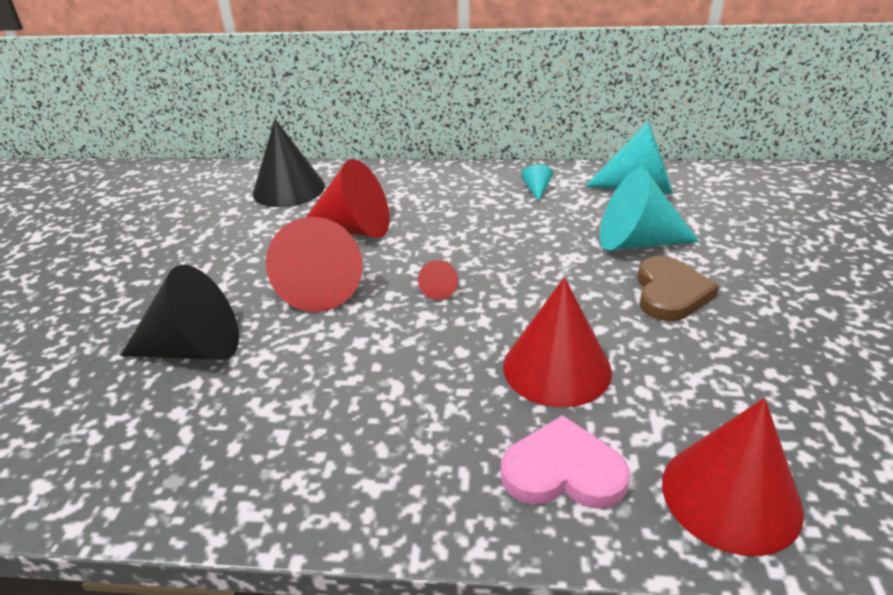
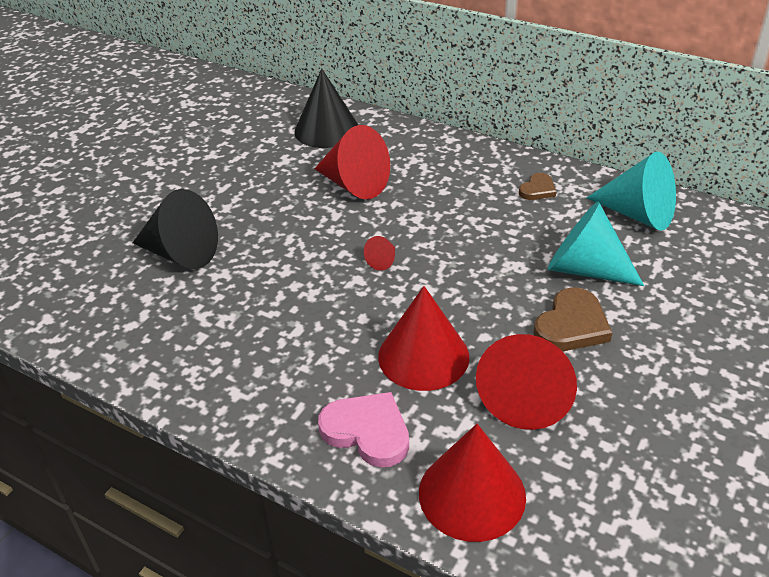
camera: 25 degrees right, 5 degrees up
(322, 288) = (296, 231): red cone -> red cone (526, 397)
(536, 190) = (537, 189): turquoise cone -> brown heart

